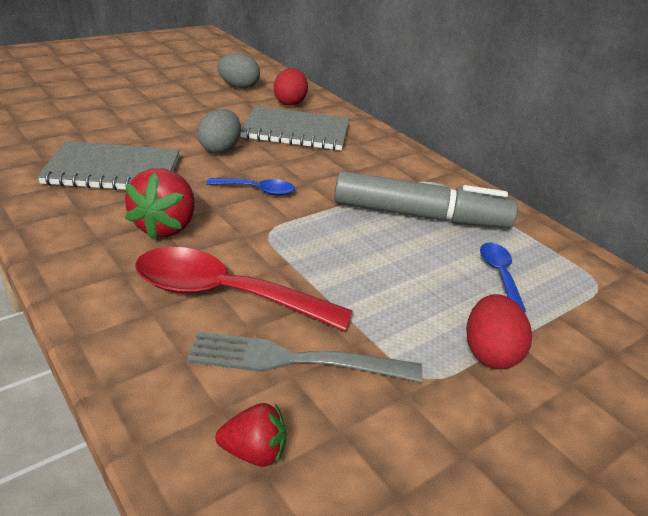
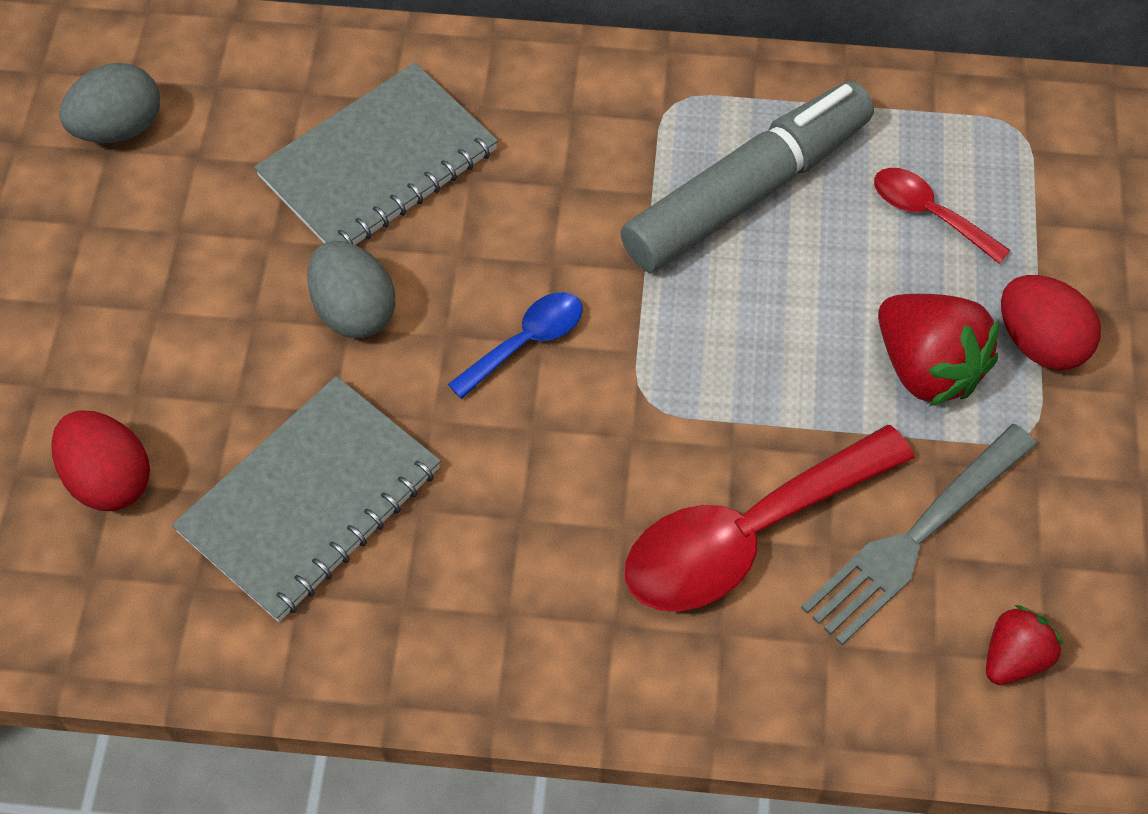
camera: 45 degrees left, 25 degrees up
(165, 227) = (538, 516): red strawberry -> red strawberry (927, 368)
(290, 102) = (259, 95): red egg -> red egg (109, 479)
(499, 274) = (929, 214): blue spoon -> red spoon

